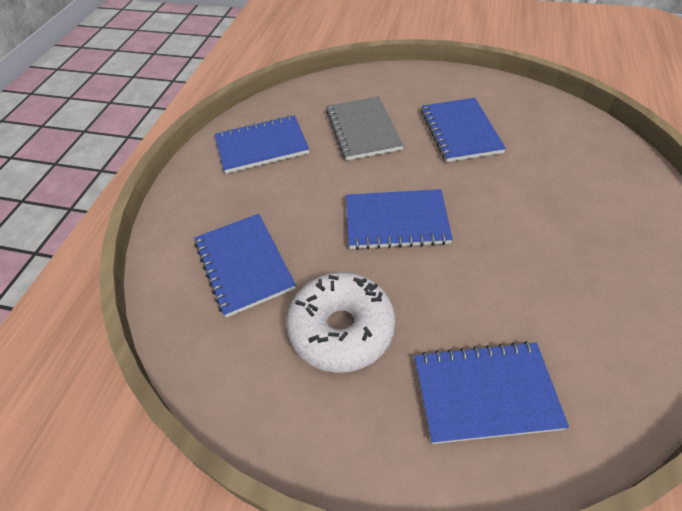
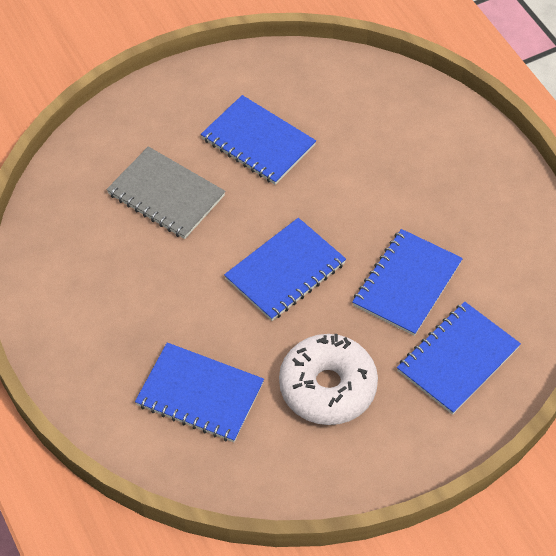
camera: 45 degrees left, 5 degrees up
(262, 146) = (84, 275): blue notebook -> blue notebook (407, 284)

